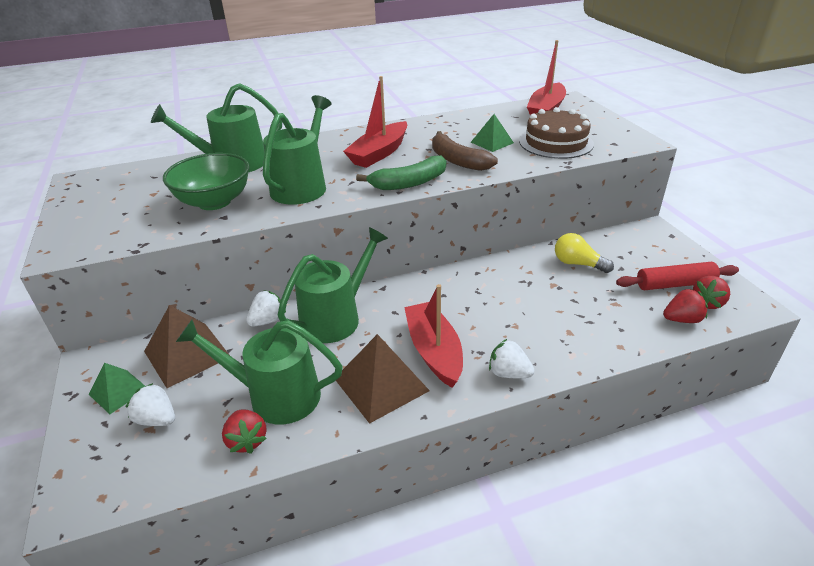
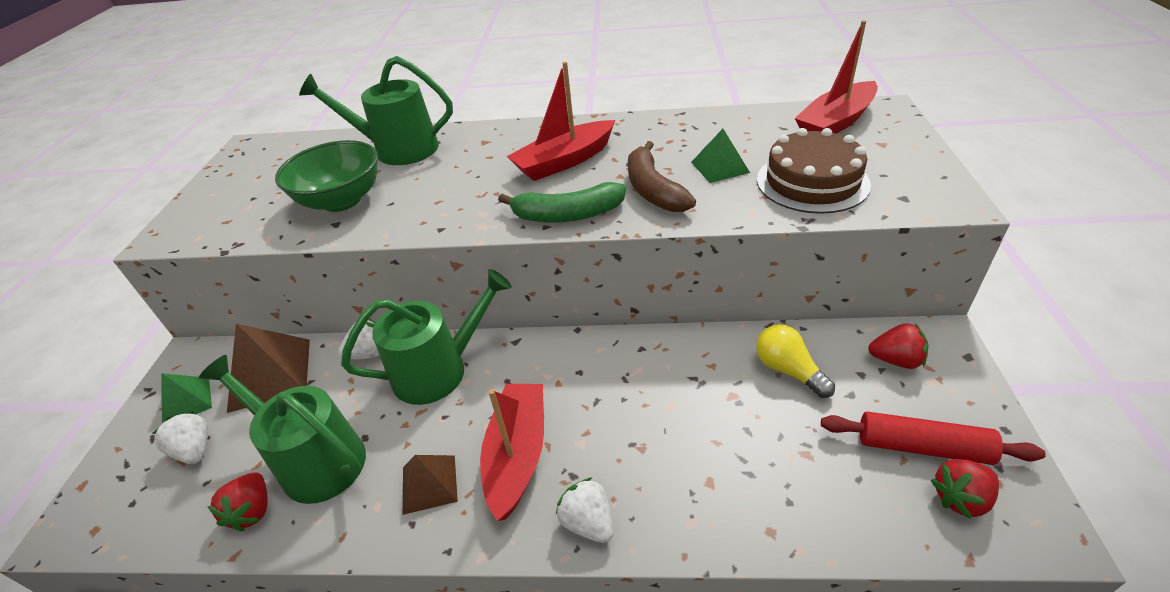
camera: 25 degrees right, 5 degrees up
(302, 186) = (443, 196): green watering can -> none
(381, 384) = (429, 483): brown pyramid -> brown pyramid, size x0.60
(682, 319) = (898, 515): red strawberry -> red strawberry (896, 360)

